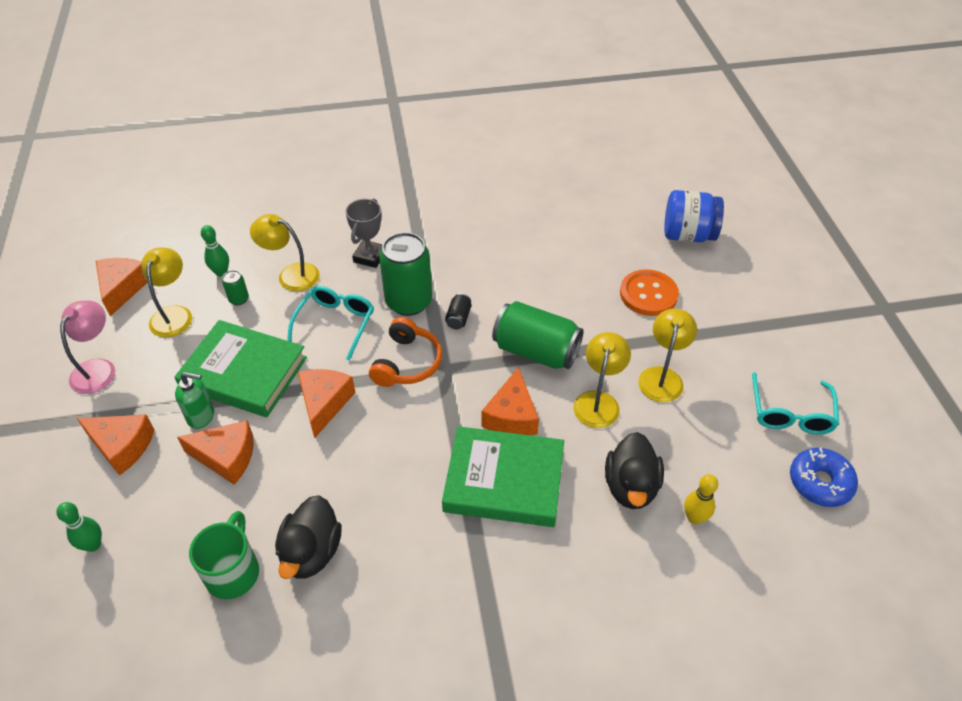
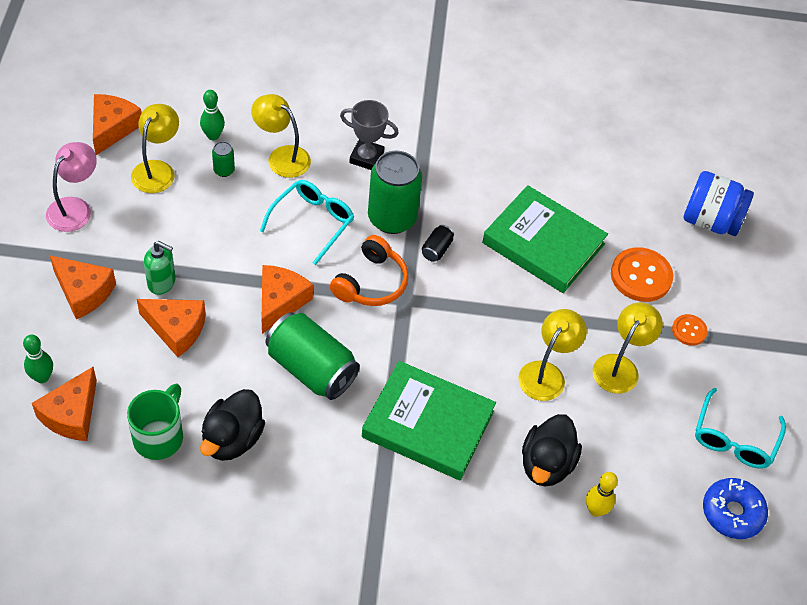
camera: 10 degrees right, 5 degrees up
(244, 373) = (211, 250): green book -> green book (543, 244)
(369, 256) = (366, 157): grey trophy -> grey trophy turned 75 degrees clockwise
(511, 416) = (456, 364): orange cheese -> orange cheese (72, 414)
(536, 351) = (503, 305): green can -> green can (311, 369)
(709, 329) = (689, 330): none -> orange button

